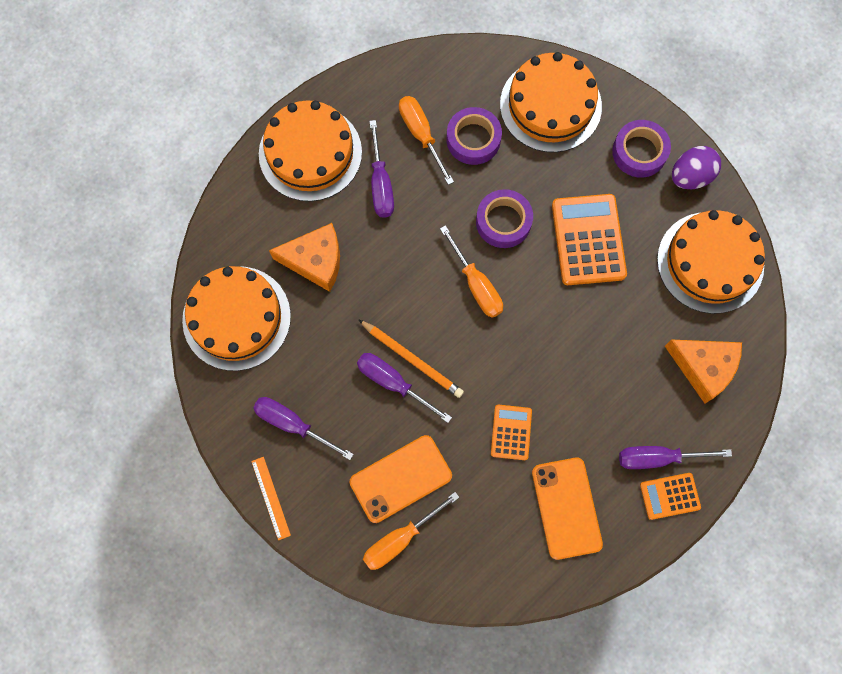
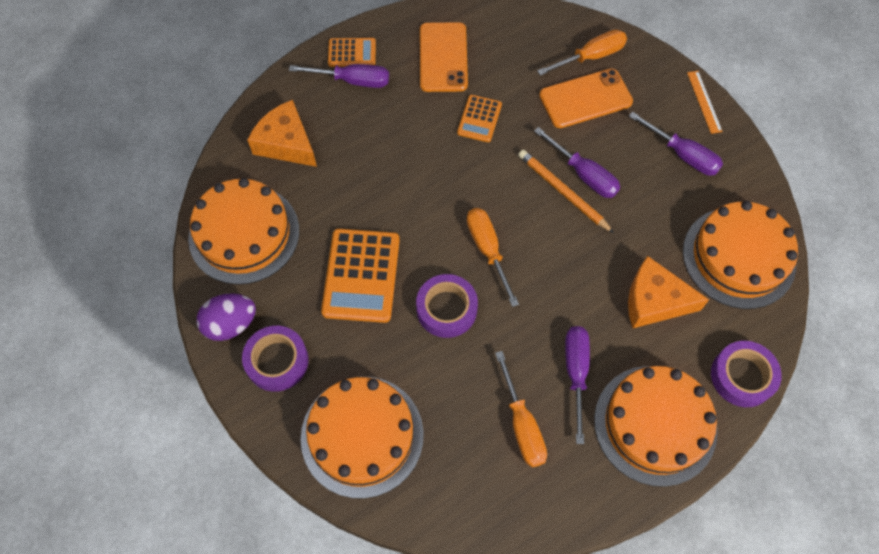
camera: 170 degrees left, 10 degrees down
(473, 139) = (462, 408): purple tape -> purple tape (742, 376)

